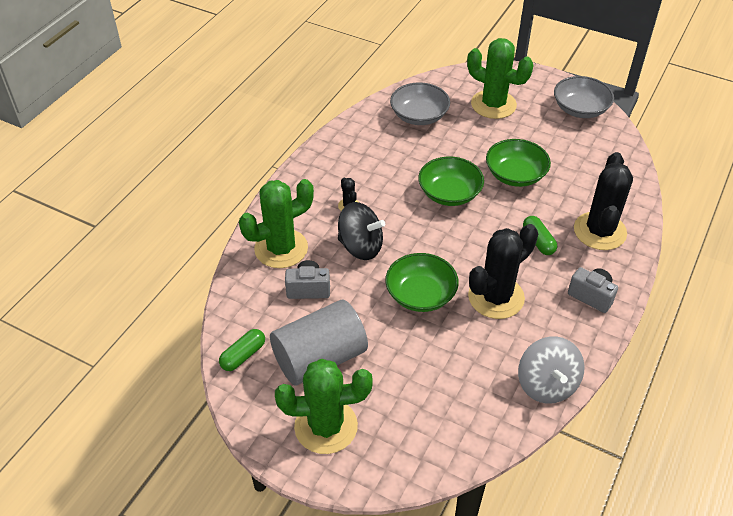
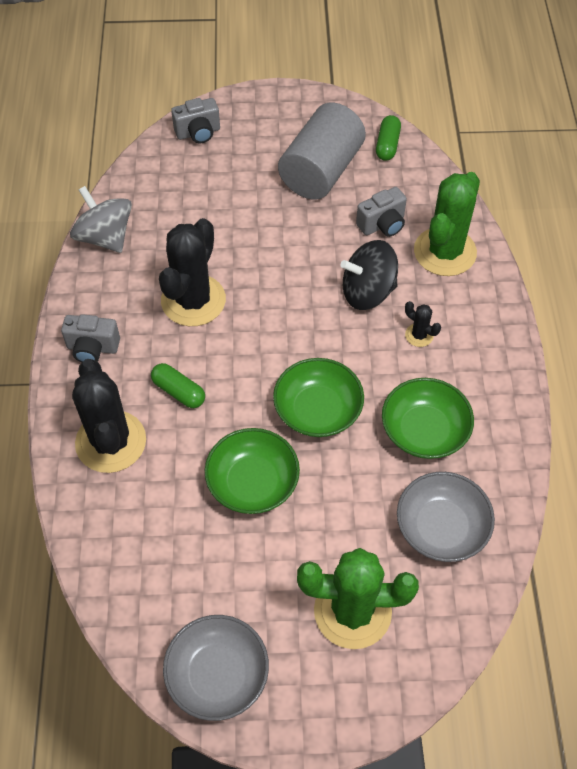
camera: 150 degrees right, 10 degrees up
(326, 426) = (275, 126): green cactus -> none
(405, 456) = (198, 133): none -> grey camera
(420, 294) = (271, 268): green bowl -> green bowl (424, 430)

